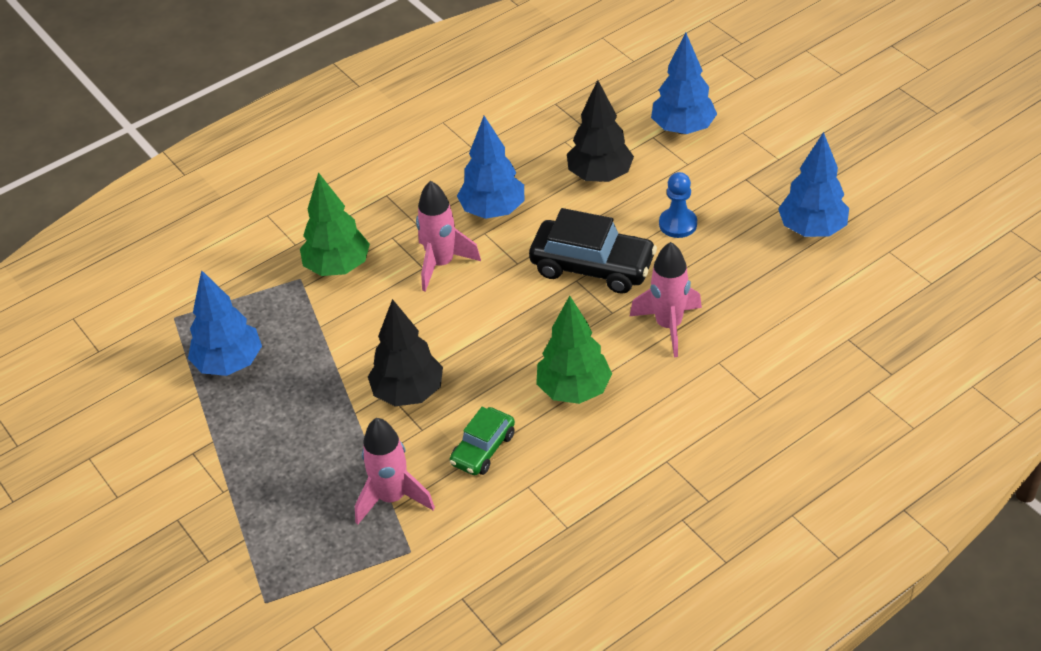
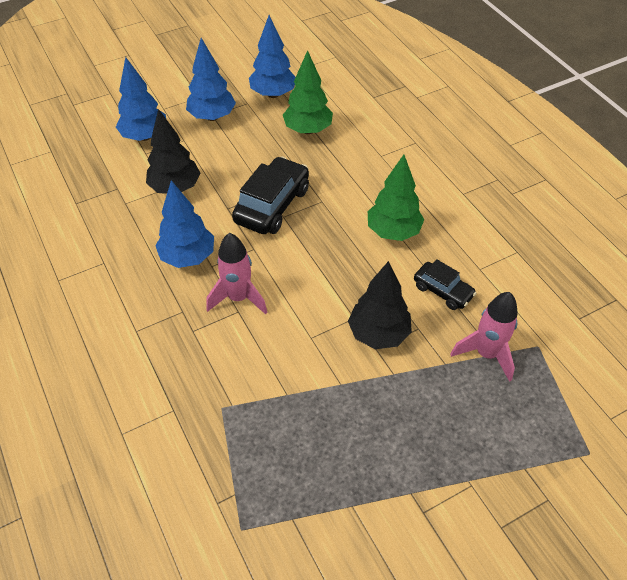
camera: 85 degrees left, 5 degrees up
(229, 363) = (317, 475): blue tree -> blue tree (212, 117)
(337, 267) = (217, 375): green tree -> green tree (308, 130)
(483, 449) = (443, 291): green car -> black car
(668, 326) = (342, 174): pink rocket -> none
(678, 224) = (244, 154): blue pawn -> none

